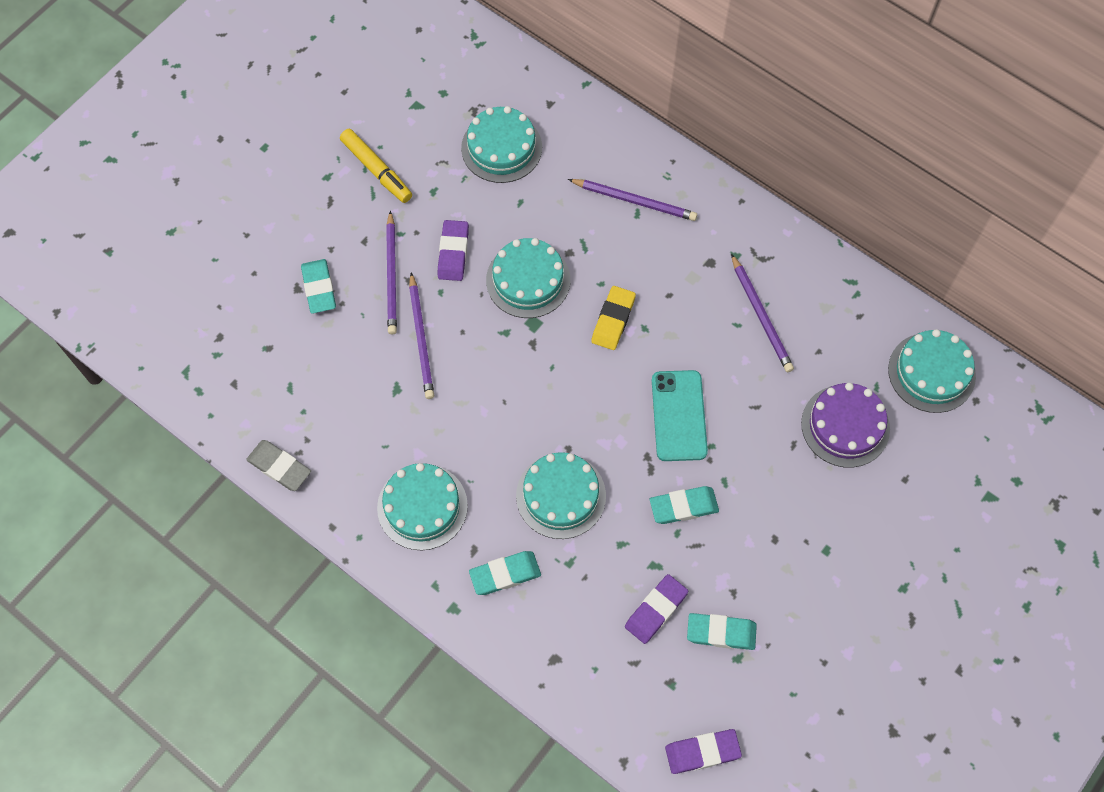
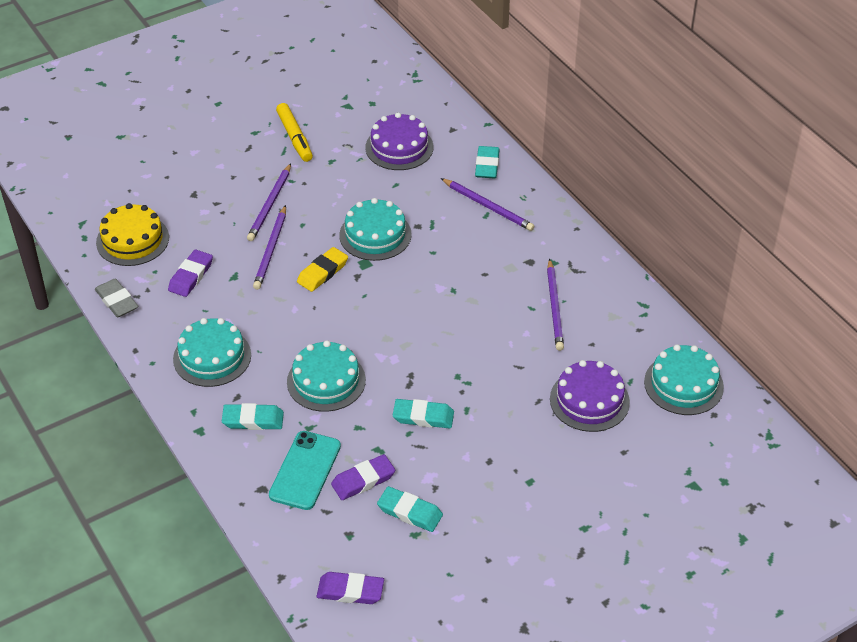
camera: 20 degrees right, 20 degrees down
(257, 376) = (132, 240): none -> yellow cake
(319, 288) = (210, 198): turquoise eraser -> turquoise eraser (487, 165)
(453, 253) = (326, 203): purple eraser -> purple eraser (191, 276)
(501, 148) = (399, 147): turquoise cake -> purple cake
(613, 320) = (430, 278): yellow eraser -> yellow eraser (322, 272)
(679, 416) = (451, 355): turquoise phone -> turquoise phone (305, 470)

